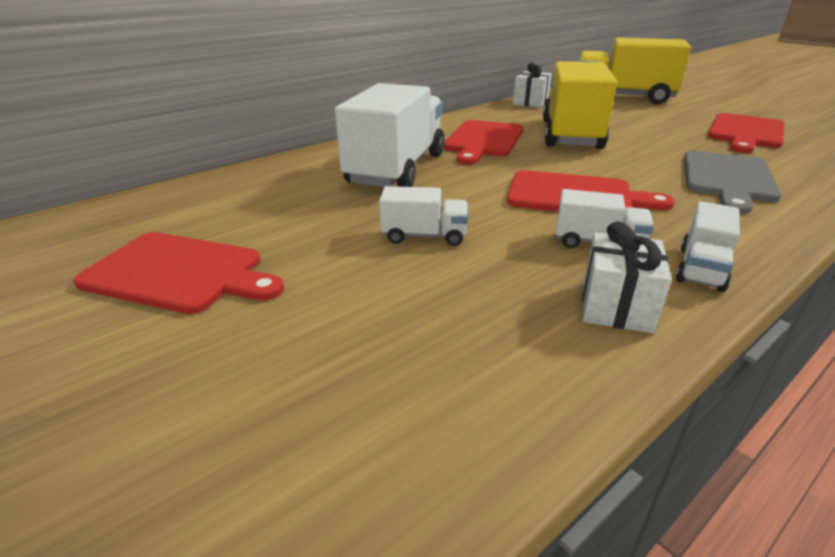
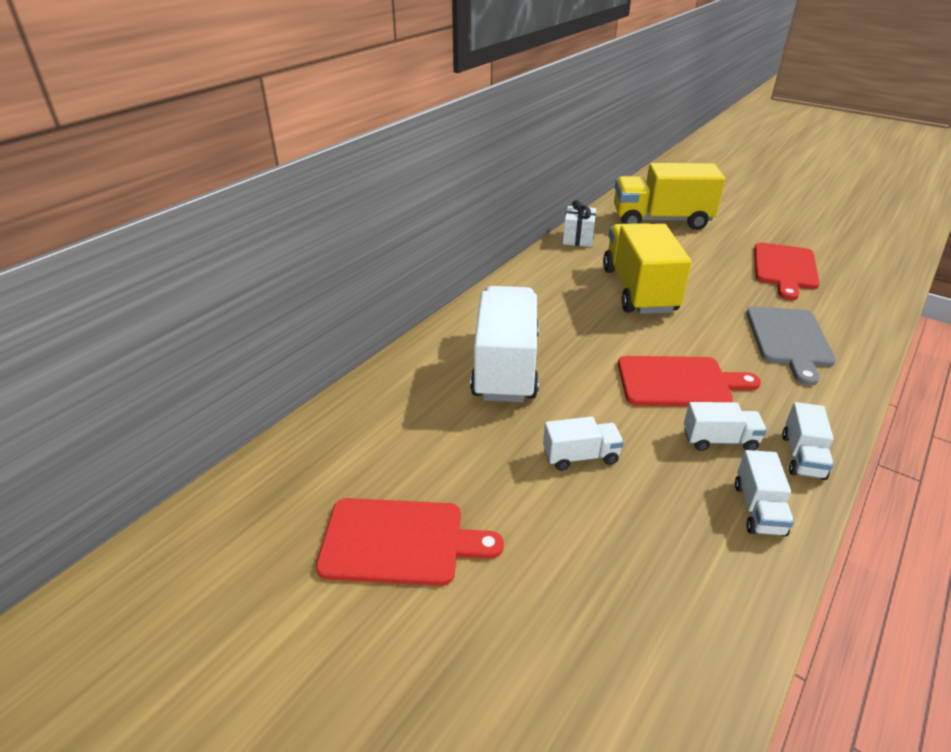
camera: 15 degrees left, 5 degrees up
(483, 140) = (563, 310): red cutting board -> none
(616, 306) = (758, 509): white gift -> white truck

